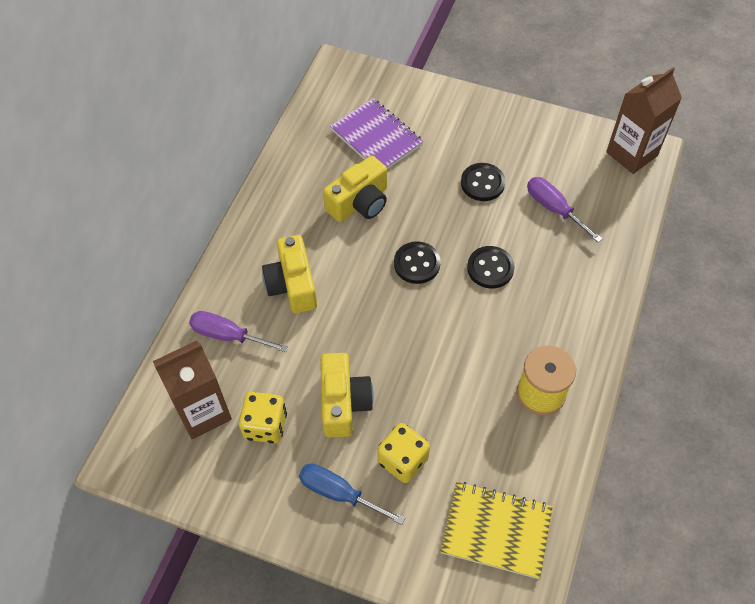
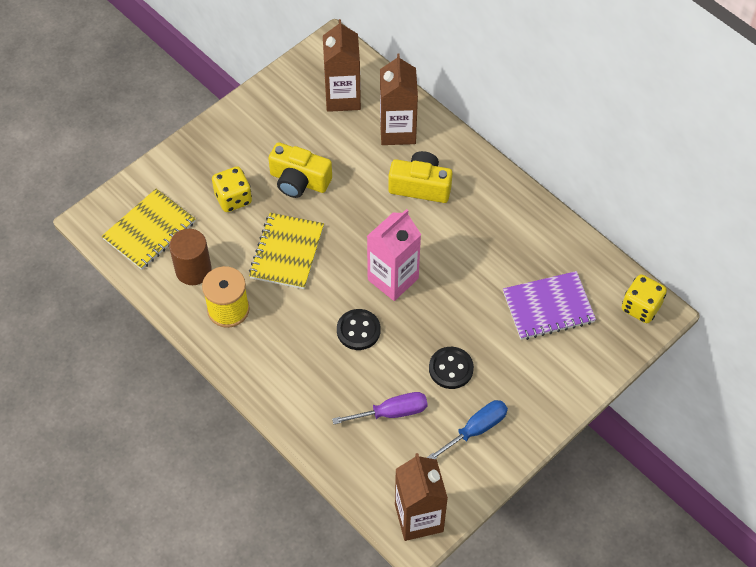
camera: 115 degrees right, 0 degrees up
(228, 335) = (397, 131): purple screwdriver -> brown carton
(265, 425) = (310, 129): yellow dice -> yellow dice (641, 307)
(339, 493) = (234, 153): blue screwdriver -> blue screwdriver (476, 429)
(359, 203) = (479, 264): yellow camera -> none
(417, 264) = (393, 279): black button -> pink carton
(441, 371) = (286, 252): none -> yellow notebook
(517, 453) = (193, 270): none -> brown cylinder

